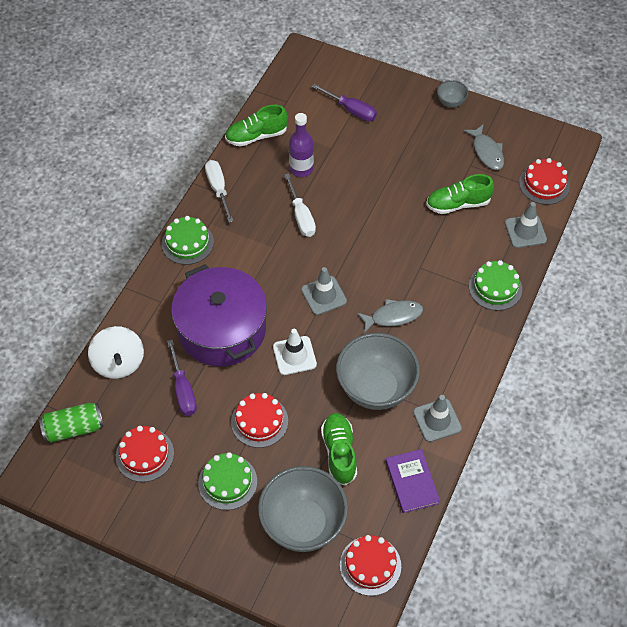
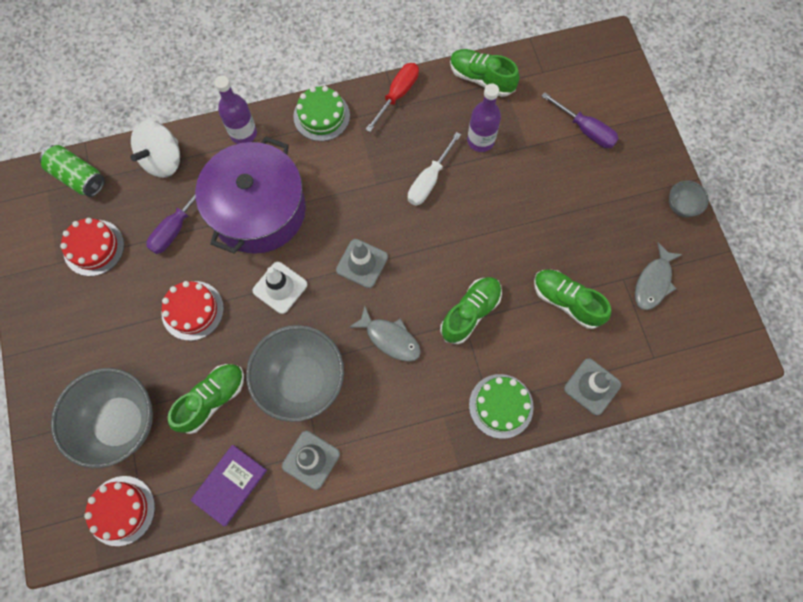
camera: 50 degrees right, 15 degrees up
(151, 298) = (243, 133): none -> purple bottle
(218, 189) = (397, 95): white screwdriver -> red screwdriver
(227, 482) = (116, 331): green cake -> none
(351, 110) = (585, 130): purple screwdriver -> purple screwdriver turned 45 degrees counterclockwise
(417, 259) = (470, 313): none -> green shoe
(544, 184) = (666, 363): red cake -> none

